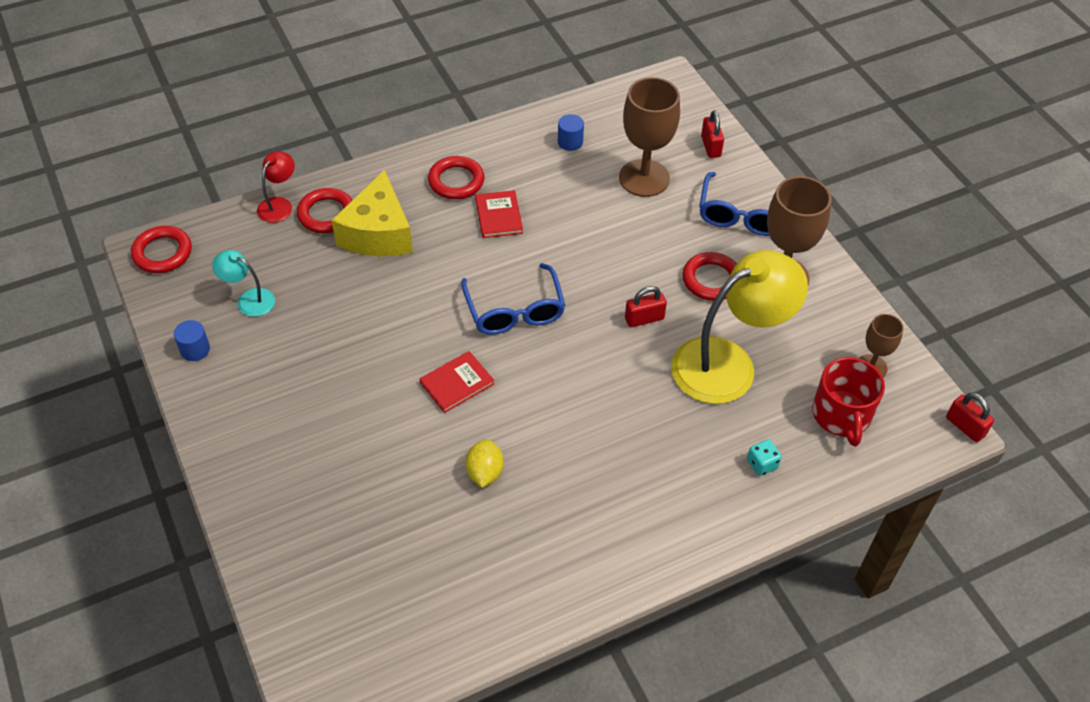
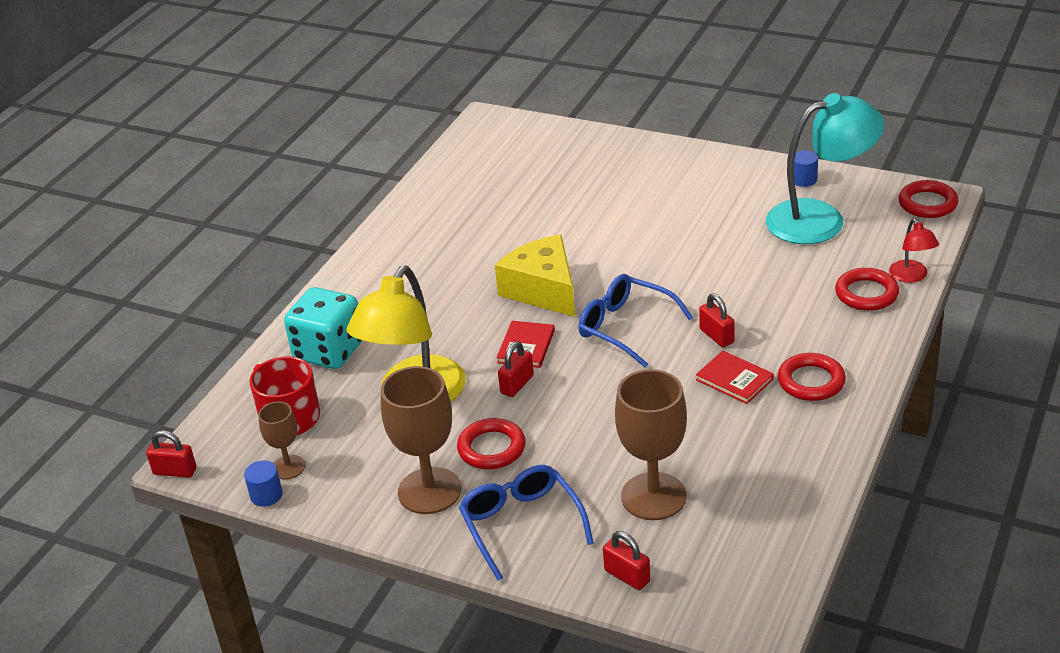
camera: 145 degrees right, 15 degrees down
(249, 300) = (820, 219): turquoise lamp -> turquoise lamp, size x2.16
(378, 233) = (806, 307): yellow cheese -> yellow cheese (543, 290)
(457, 383) = (605, 265): red book -> red book (526, 346)
(465, 256) = (716, 336): none -> red padlock
(484, 472) = (522, 238): yellow lemon -> none
(570, 142) = (767, 483): blue cylinder -> blue cylinder (266, 495)
(762, 464) = (329, 351): turquoise dice -> turquoise dice, size x2.48

